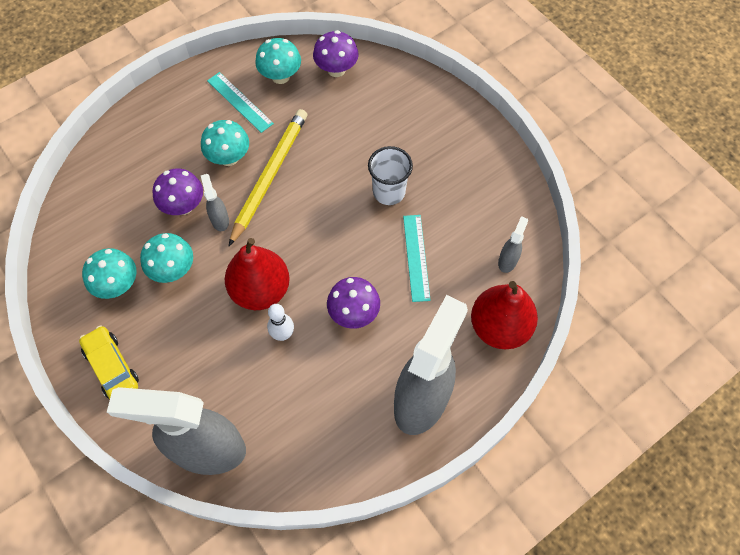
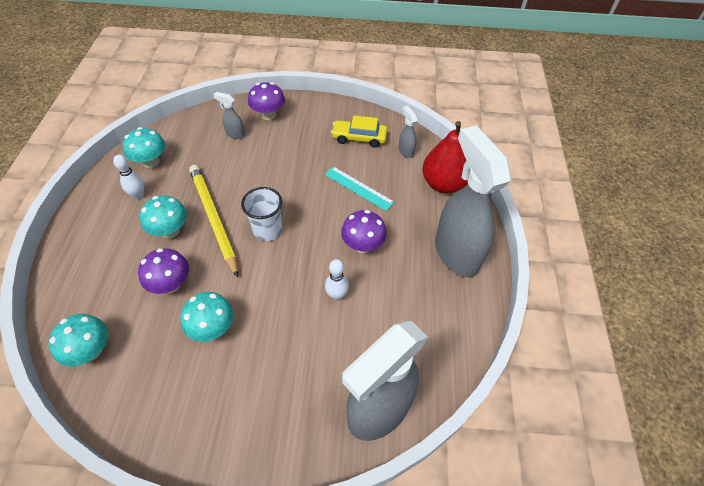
camera: 50 degrees left, 10 degrees down
(112, 367) = (244, 433): yellow car -> yellow car (359, 138)
(118, 285) = (180, 376): turquoise mushroom -> turquoise mushroom (91, 350)
(220, 220) = (210, 270): grey spray bottle -> grey spray bottle (235, 134)
(240, 102) = (138, 195): turquoise ruler -> white bowling pin
(260, 290) = (290, 284): red pear -> none
(336, 69) = (186, 133): purple mushroom -> purple mushroom (268, 115)
(389, 192) = (300, 169): white cup -> white cup (267, 230)

